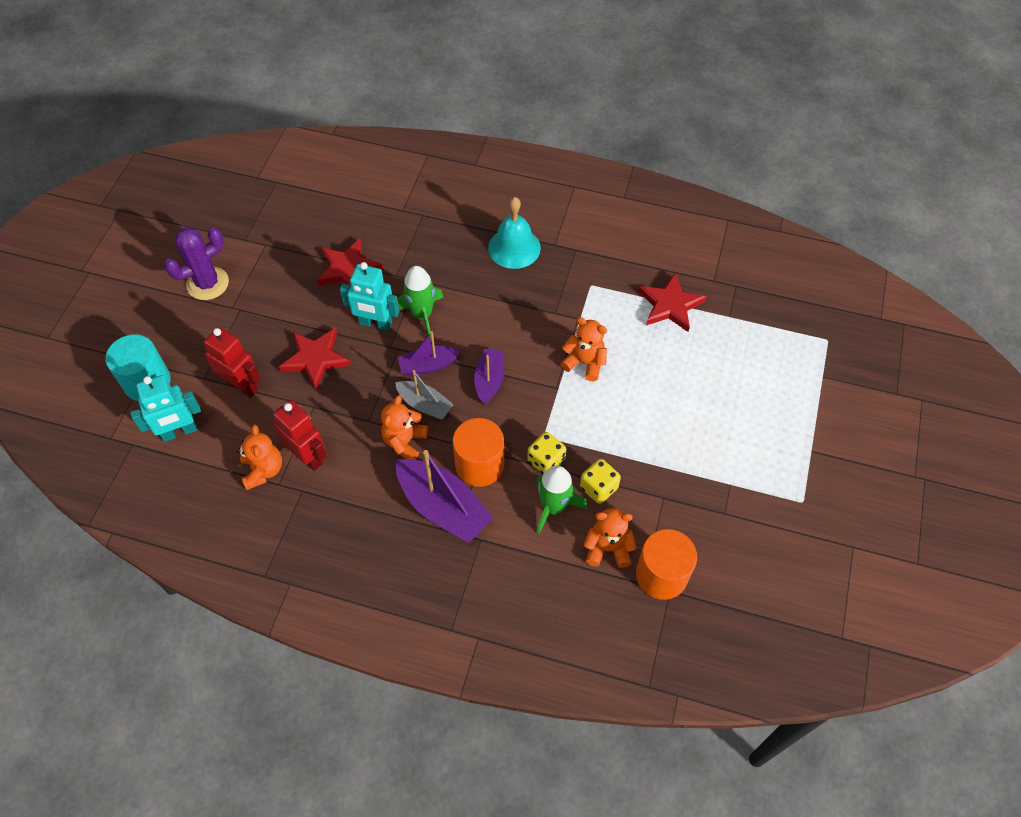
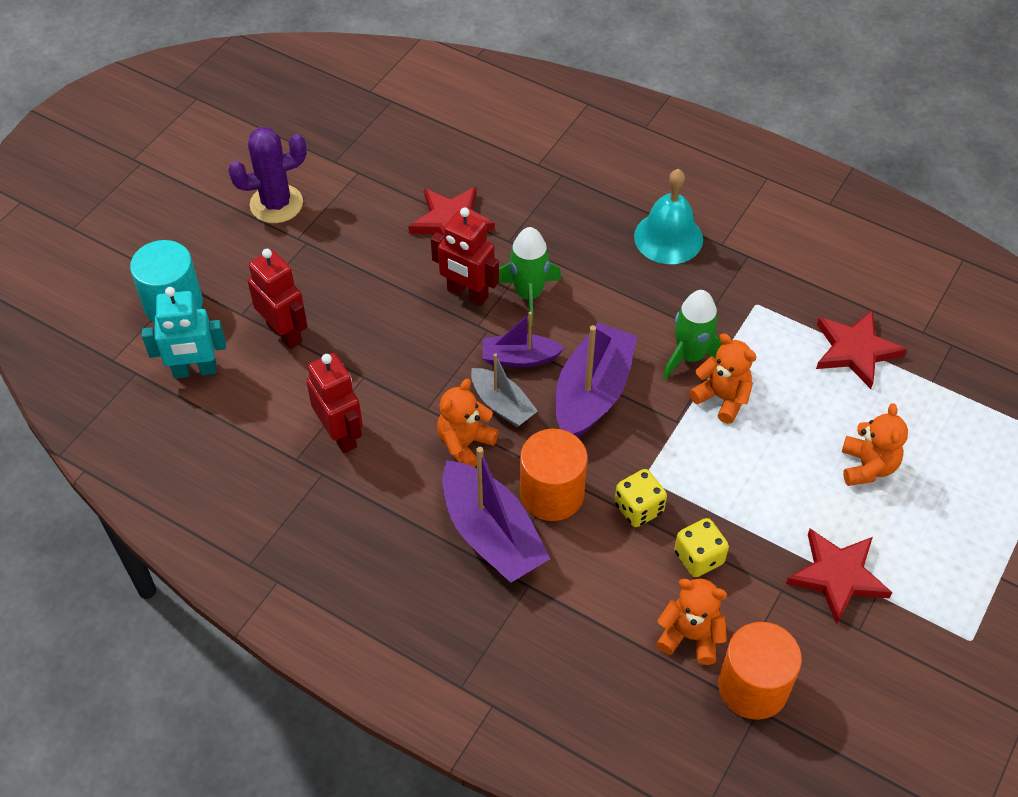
camera: 15 degrees right, 5 degrees down
(263, 470) = (282, 438): orange teddy bear -> orange teddy bear (867, 466)
(315, 359) = (382, 320): red star -> red star (837, 576)
(375, 324) = (467, 294): turquoise robot -> red robot
(489, 380) = (592, 393): purple boat -> purple boat, size x1.70
(554, 507) = (634, 568): green rocket -> green rocket (690, 356)

